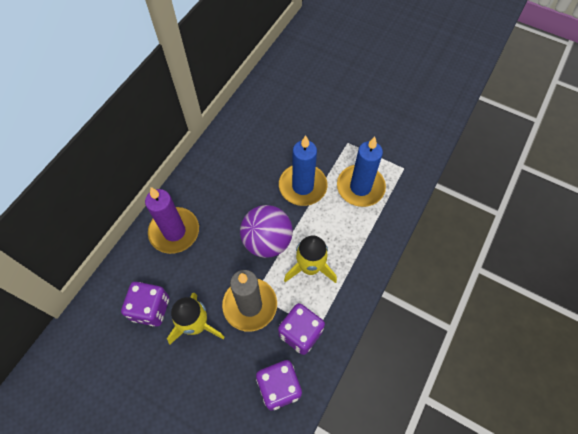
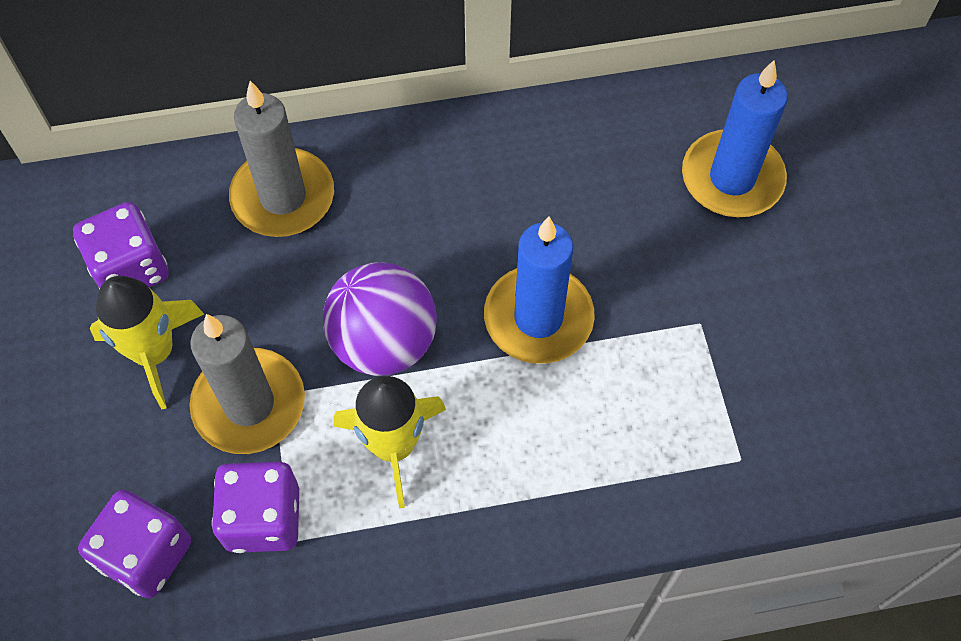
camera: 50 degrees right, 0 degrees up
(174, 231) = (283, 197): purple candle -> grey candle
(360, 187) = (626, 413): blue candle -> blue candle (732, 178)

